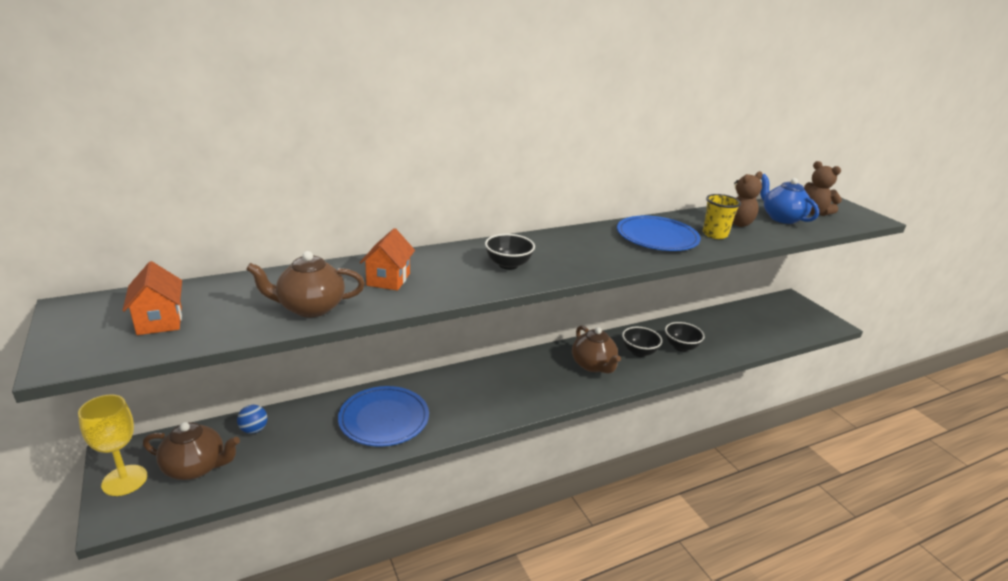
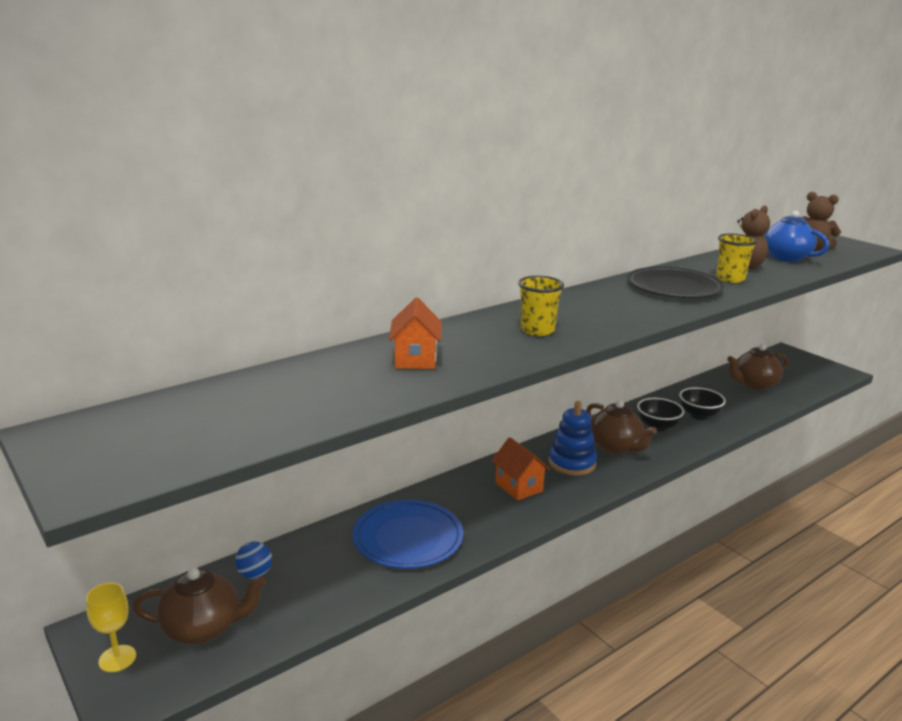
camera: 10 degrees left, 5 degrees down
(124, 480) = (117, 658): yellow goblet -> yellow goblet, size x0.67
(160, 321) = (175, 433): orange house -> orange house (519, 487)
(310, 308) = (347, 398): brown teapot -> brown teapot (753, 384)
(508, 265) = (537, 330): black bowl -> yellow cup
(549, 374) = (572, 463): none -> blue stacking toy
(657, 237) = (674, 287): blue plate -> black plate

